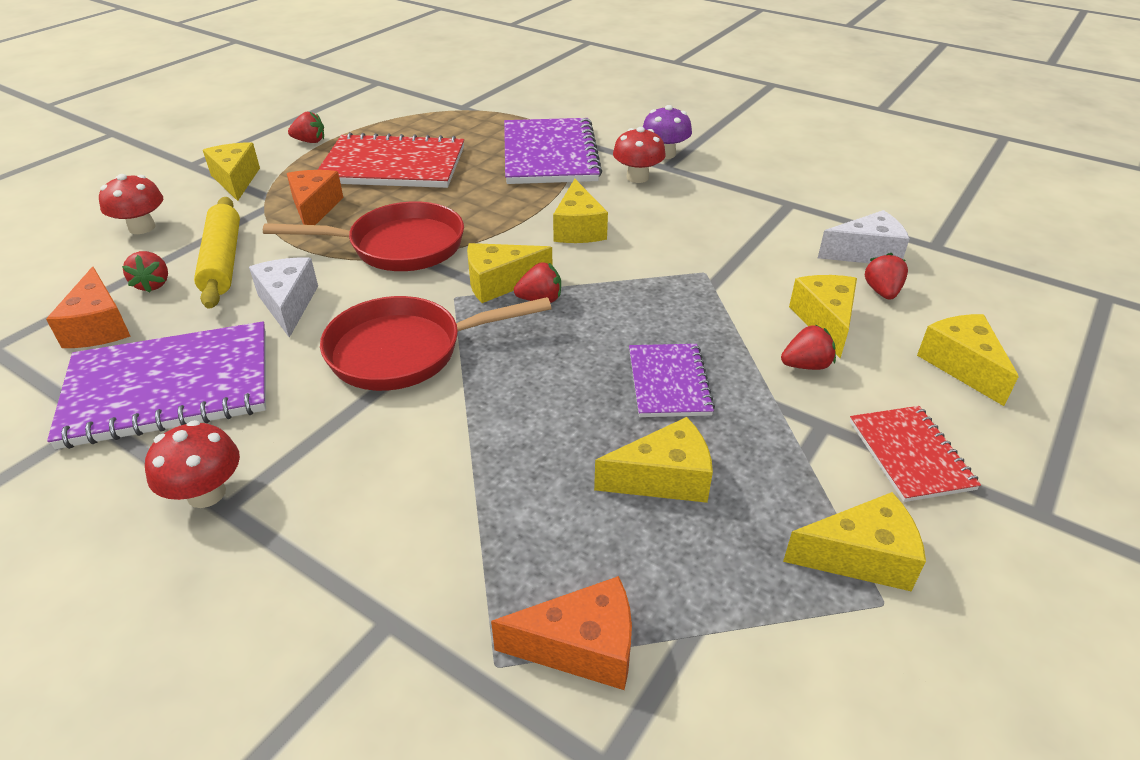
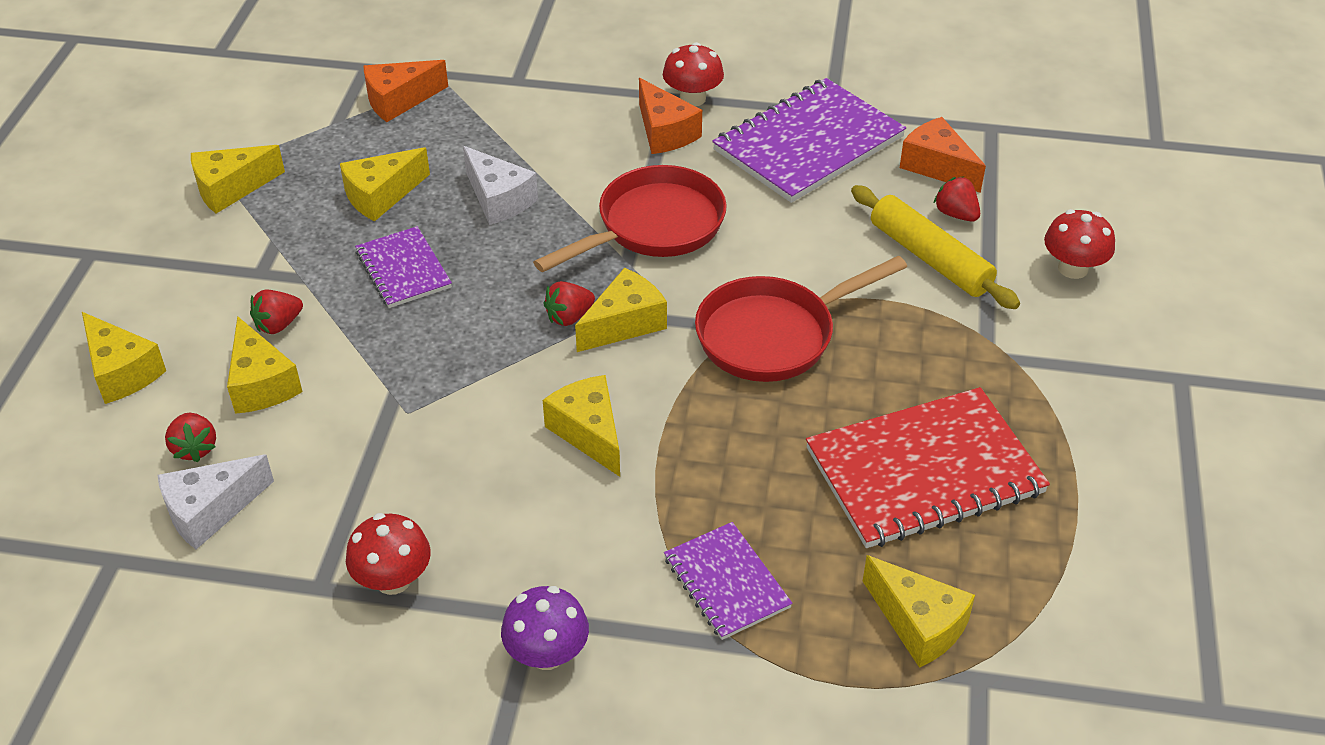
camera: 155 degrees right, 5 degrees up
(236, 180) = (1083, 370): yellow cheese -> yellow cheese (918, 624)
(288, 304) = (806, 235): white cheese -> white cheese (499, 199)
(310, 141) = (1099, 482): red strawberry -> none
(314, 208) = (929, 358): orange cheese -> orange cheese (665, 132)
(549, 154) = (726, 582): purple notebook -> purple notebook, size x0.54
(637, 177) = (563, 571): red mushroom -> red mushroom (393, 579)
(910, 455) = (186, 268): red notebook -> none

